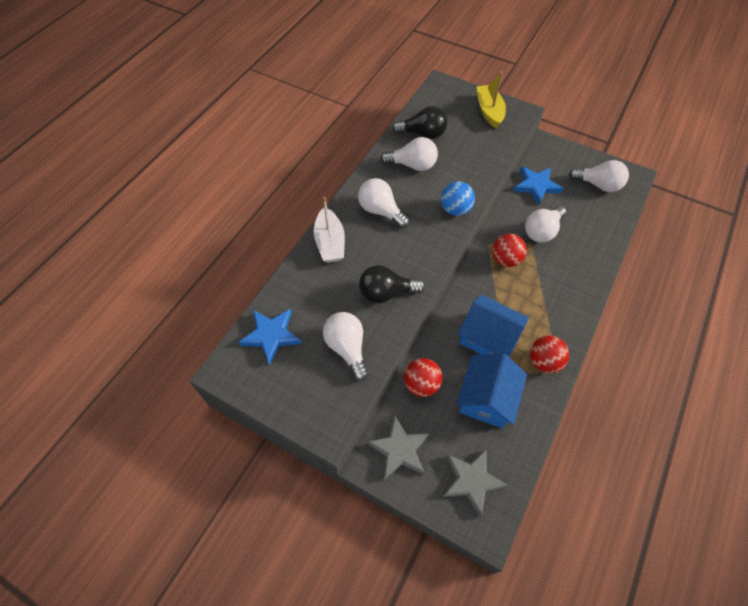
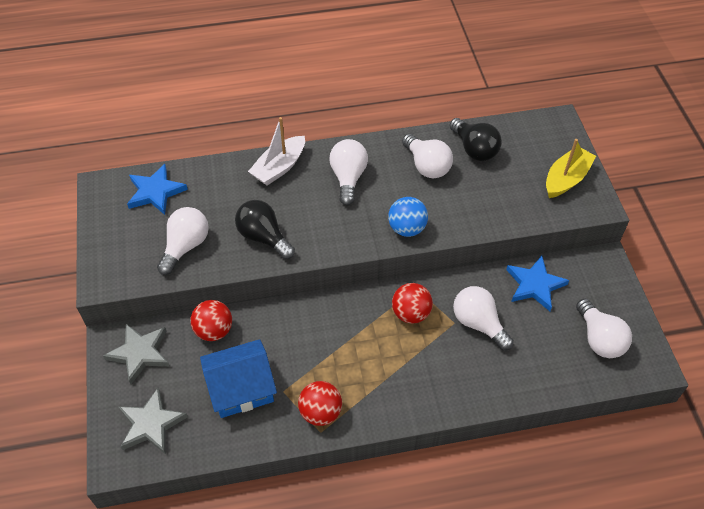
camera: 50 degrees right, 5 degrees down
(488, 337) = (307, 352): blue house -> none
(542, 231) = (478, 323): white light bulb -> white light bulb turned 45 degrees clockwise

